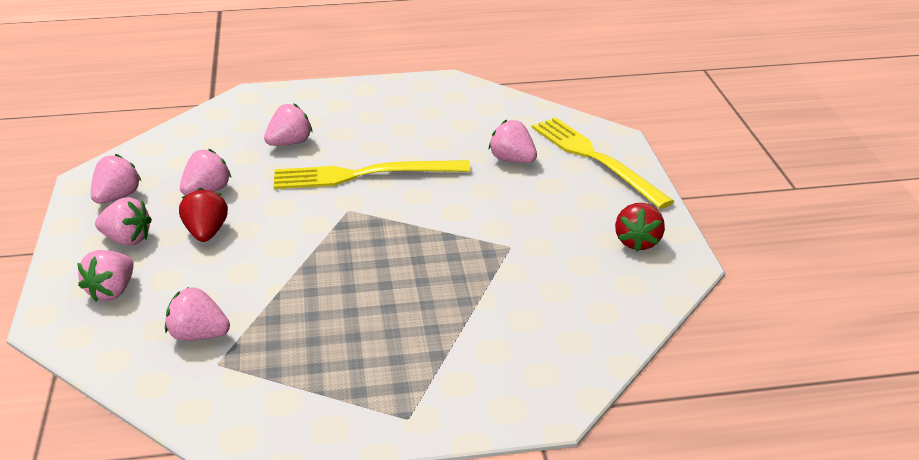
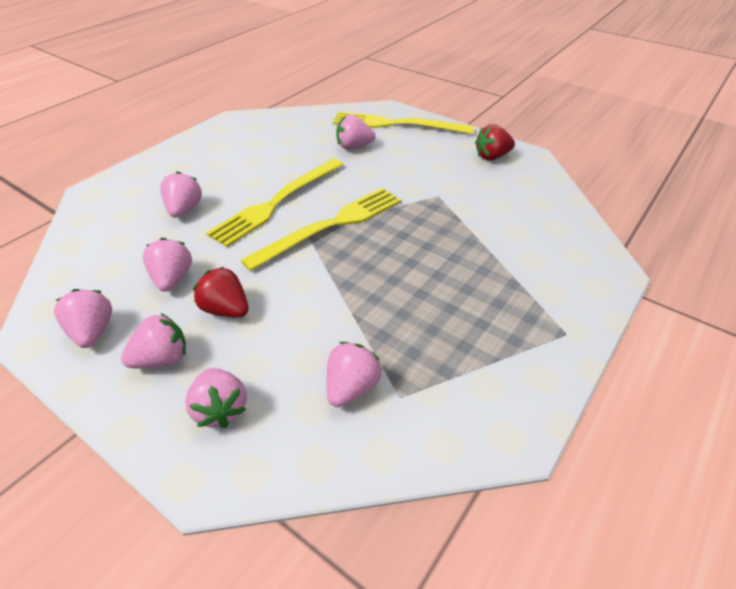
camera: 45 degrees left, 10 degrees up
(198, 335) = (351, 387): pink strawberry -> pink strawberry turned 150 degrees clockwise
(373, 218) = (331, 226): none -> yellow fork
(637, 242) = (492, 157): red strawberry -> red strawberry turned 105 degrees clockwise

